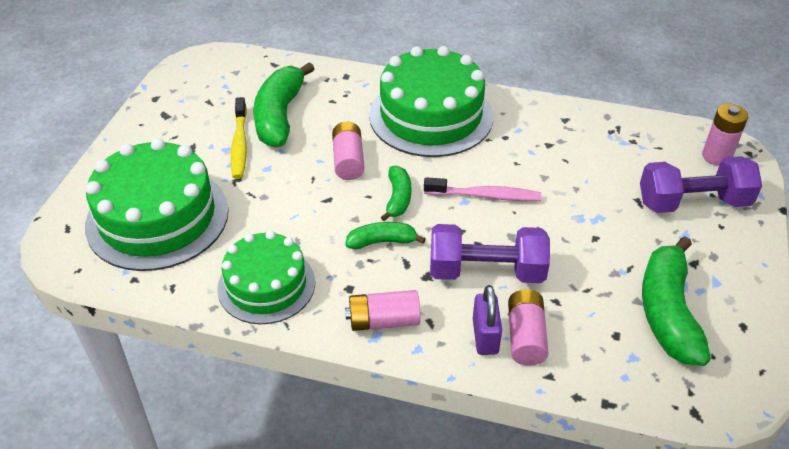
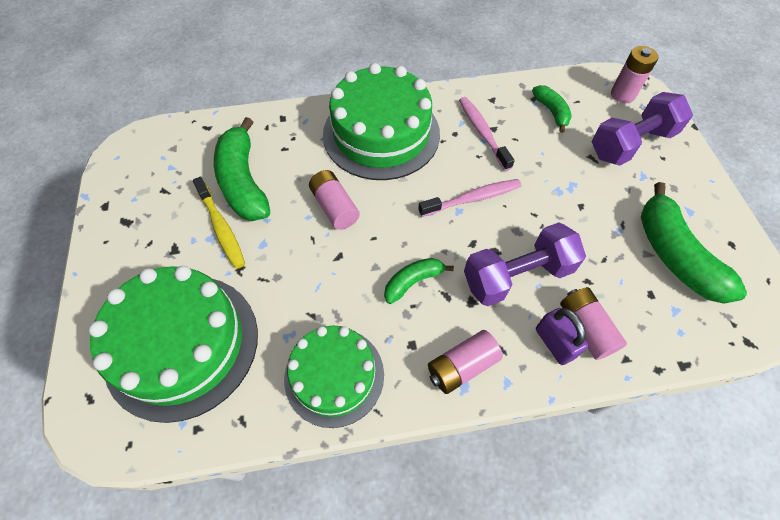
camera: 25 degrees left, 15 degrees up
(398, 198) = (401, 230): green banana -> green banana (551, 112)
(534, 144) = (482, 132): none -> pink toothbrush

